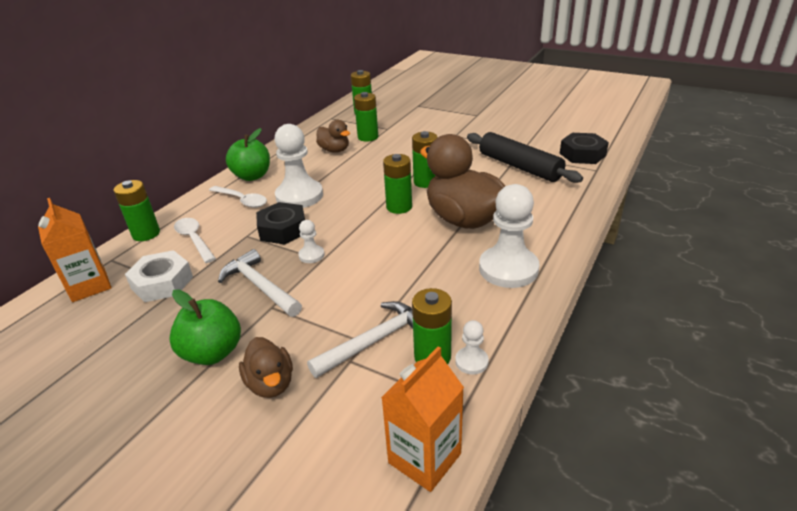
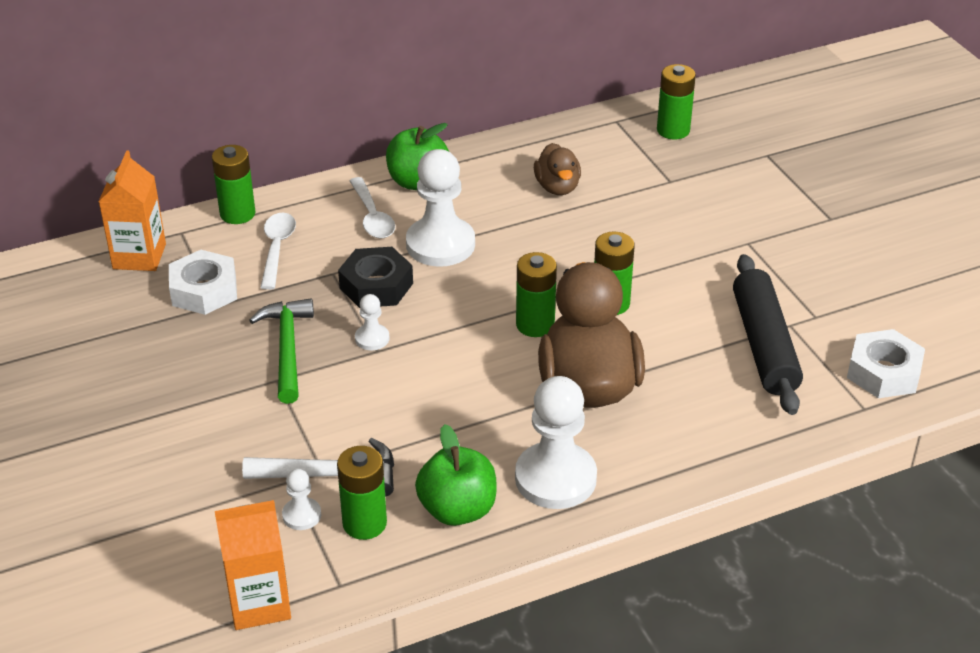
camera: 35 degrees right, 5 degrees up
(212, 352) = (184, 399): green apple -> green apple (457, 510)
(260, 286) = (287, 349): white hammer -> green hammer
(271, 384) = (204, 460): brown duck -> none
(368, 137) = (625, 184): green battery -> none
(471, 361) = (393, 551): white pawn -> white pawn (301, 515)
(582, 154) = (883, 372): black nut -> white nut

